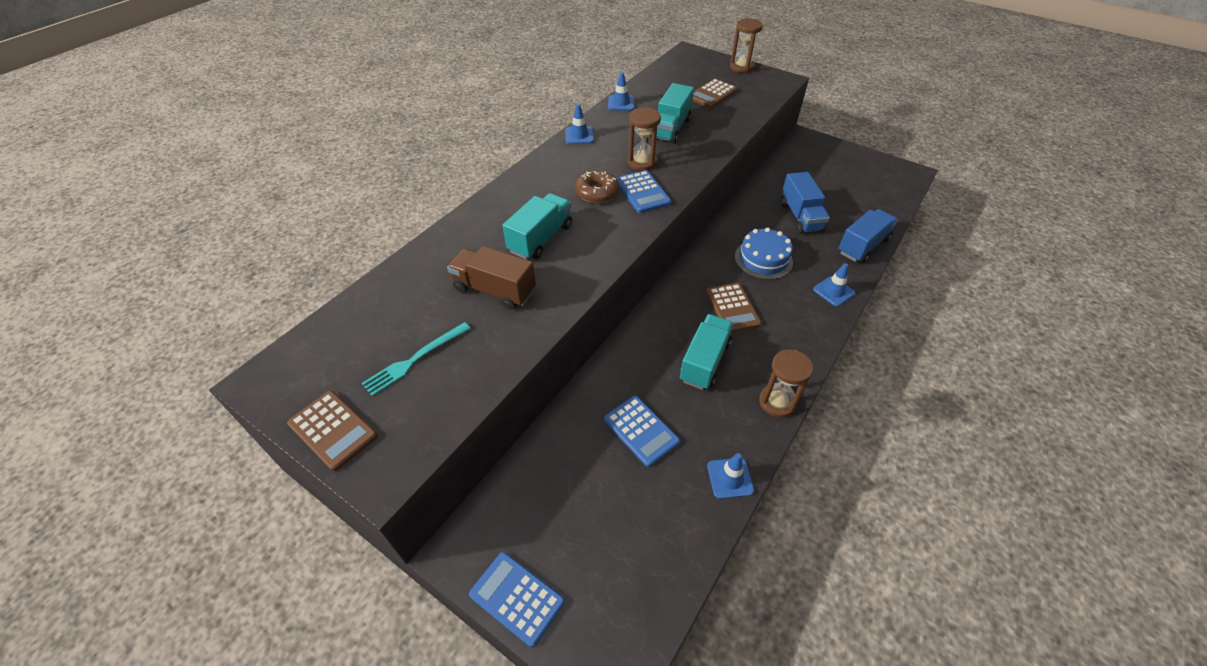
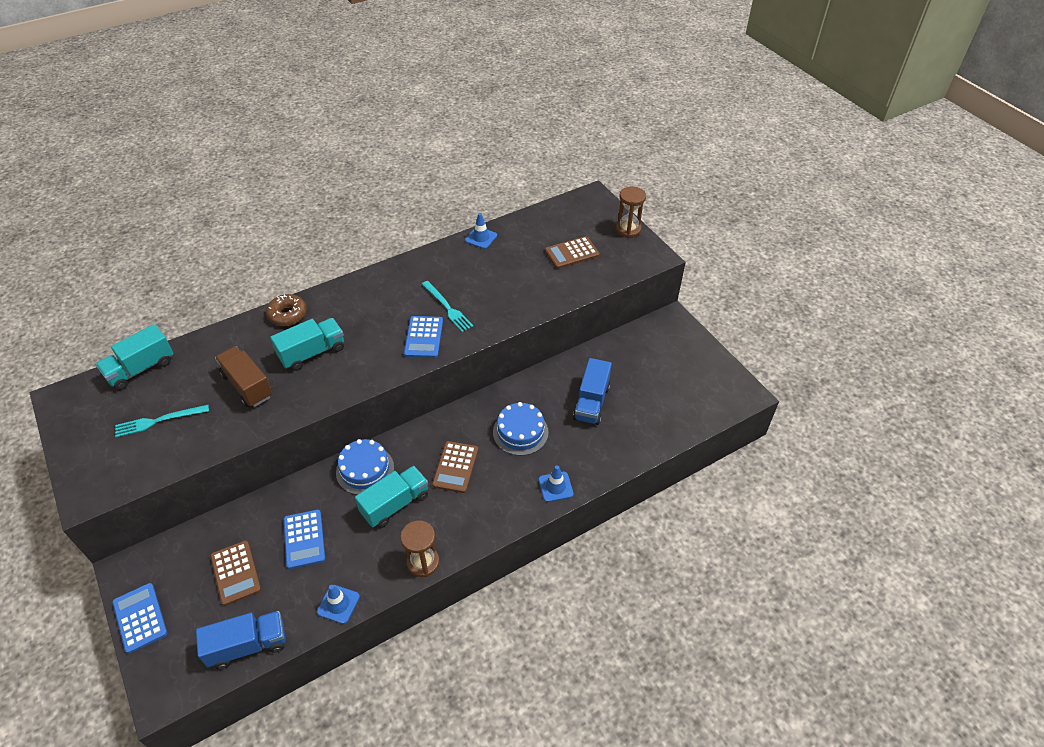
camera: 25 degrees right, 0 degrees up
(333, 430) = (79, 452): brown calculator -> brown calculator (235, 573)
(579, 136) = (418, 262): blue traffic cone -> none
(597, 192) = (387, 325): brown donut -> brown donut (287, 314)
(642, 163) = (447, 307): brown hourglass -> turquoise fork
(648, 342) = (365, 470): none -> blue cake
(670, 128) = (501, 279): turquoise truck -> turquoise truck (141, 368)
(863, 246) = (623, 454): blue truck -> blue truck (248, 645)

